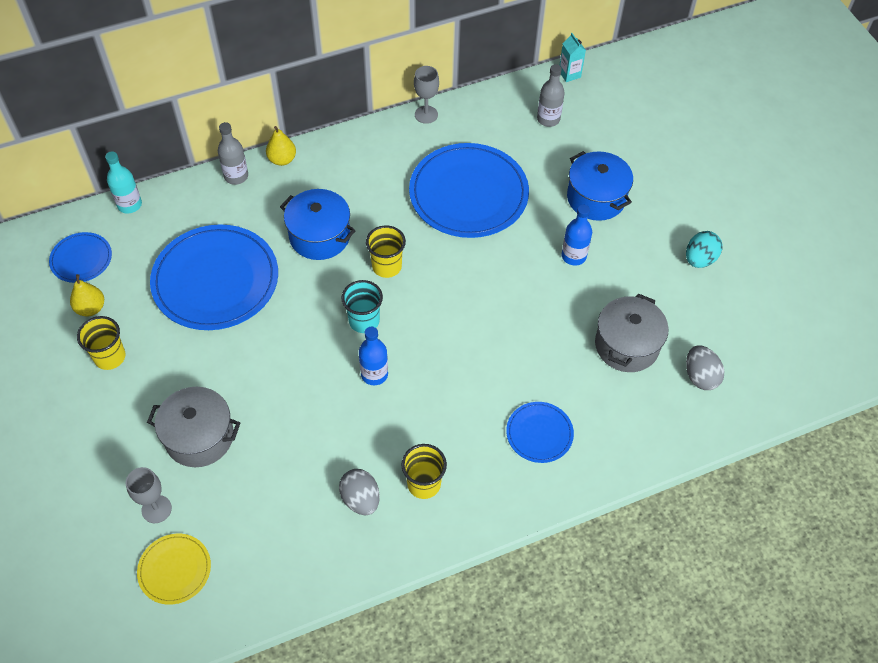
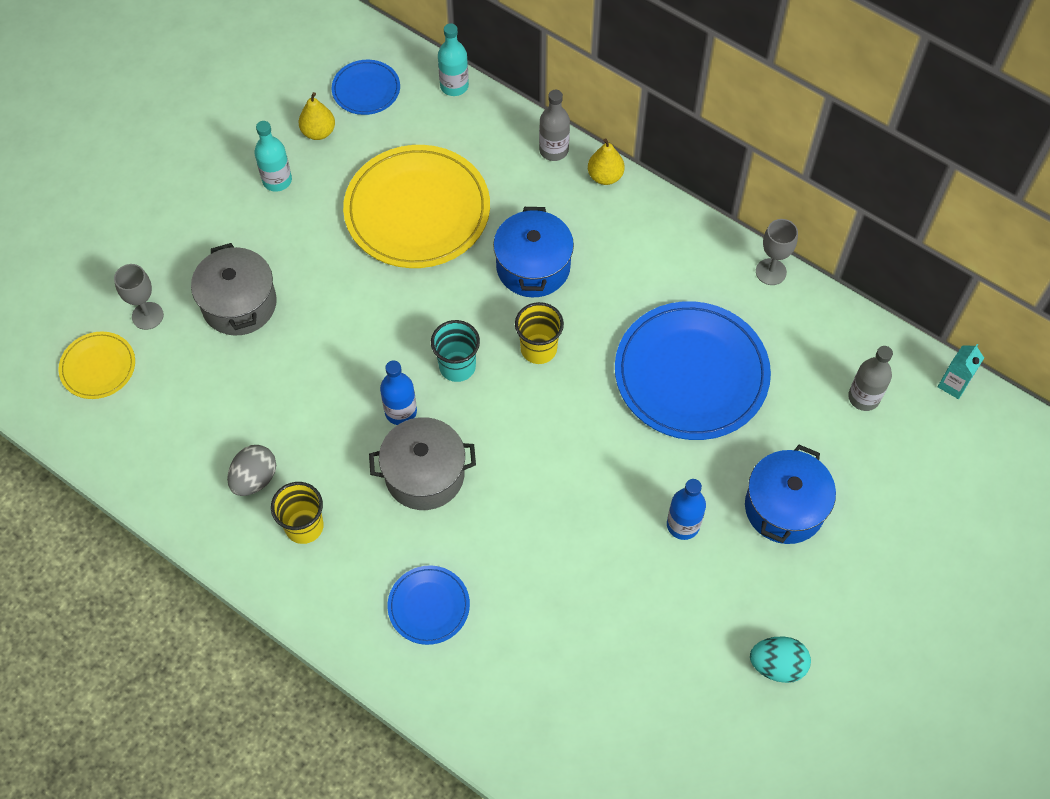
camera: 60 degrees right, 5 degrees up
(110, 357) = (277, 180): yellow cup -> turquoise bottle
(215, 280) = (417, 210): blue plate -> yellow plate
(626, 345) = (599, 641): grey pot -> grey pot (424, 474)
(700, 376) = (609, 741): grey egg -> none

